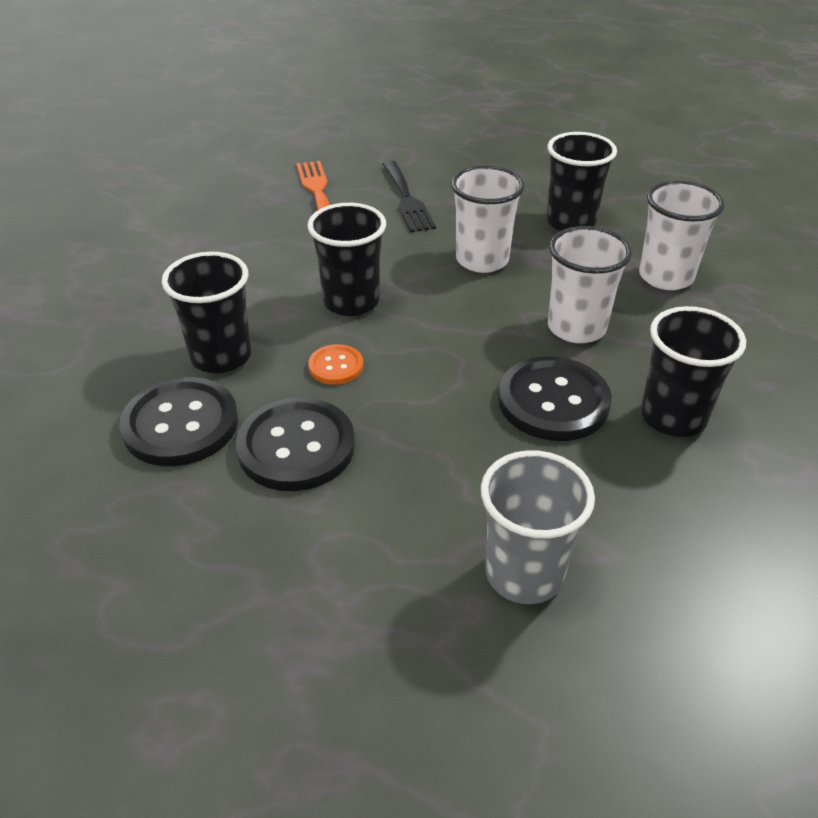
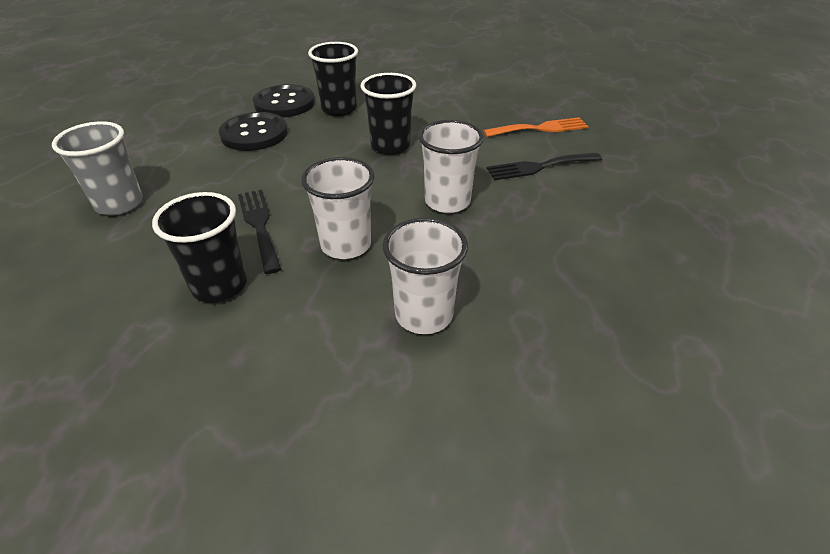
camera: 90 degrees right, 0 degrees up
(336, 366) = (321, 143): orange button -> none
(553, 401) = (259, 225): black button -> black fork
(570, 222) = (522, 258): black cup -> none

